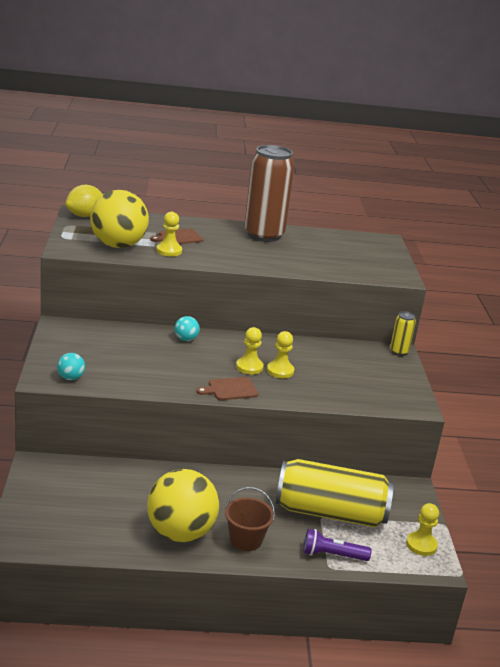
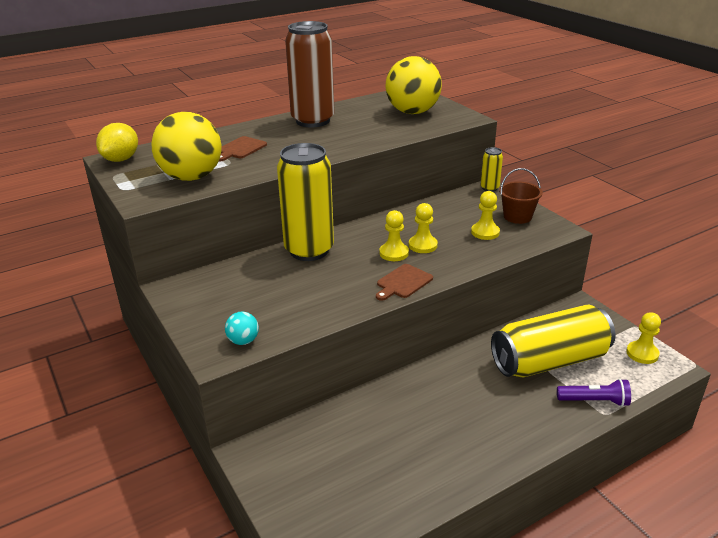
camera: 25 degrees left, 5 degrees up
(169, 251) = (247, 165): yellow pawn -> yellow pawn (485, 232)
(180, 533) = (456, 452): yellow ball -> yellow ball (412, 112)
(186, 339) = (309, 250): turquoise ball -> yellow can
(245, 540) = (515, 426): brown bucket -> brown bucket (517, 216)
(332, 555) = (594, 401): purple flashlight -> purple flashlight turned 150 degrees counterclockwise

